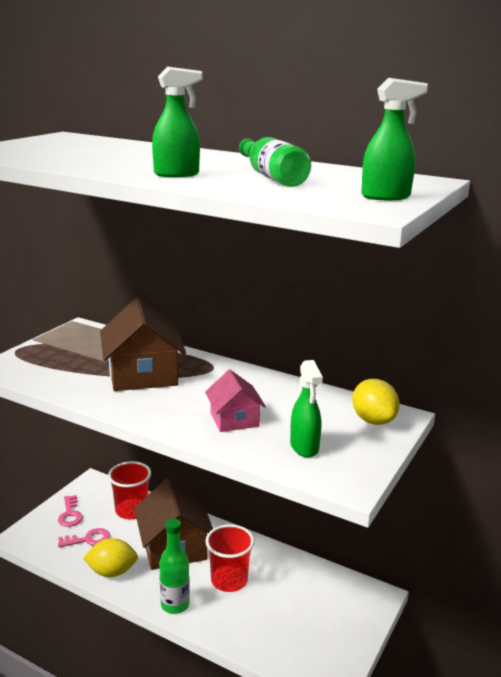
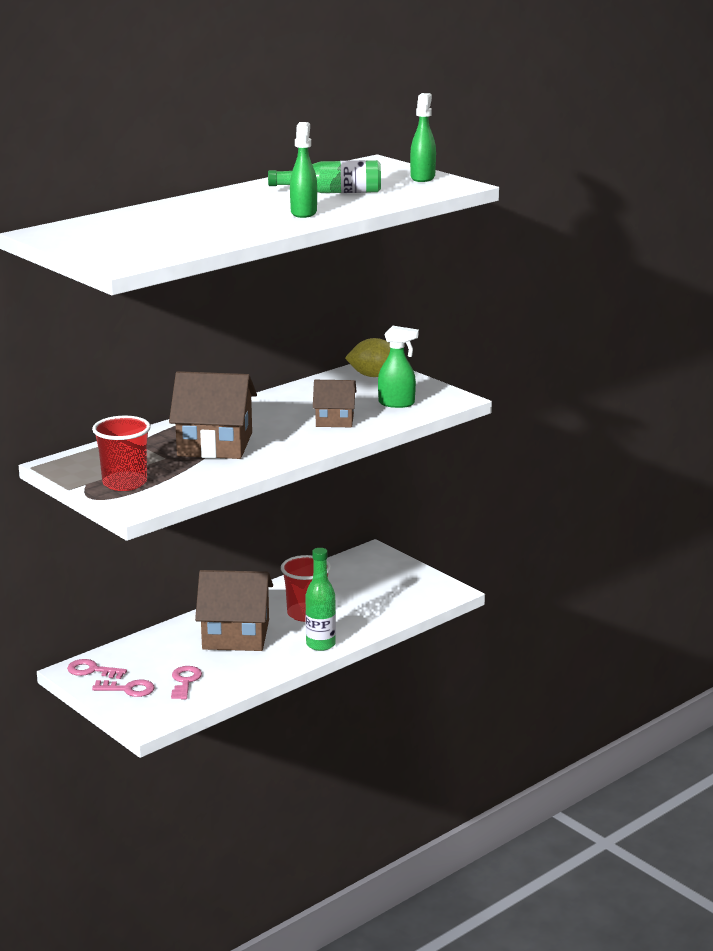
camera: 70 degrees left, 0 degrees up
(94, 490) = (92, 670): none -> pink key
(112, 572) = (250, 672): yellow lemon -> none
(131, 510) = (152, 651): red cup -> red cup (124, 483)
(234, 419) = (335, 420): pink house -> brown house

